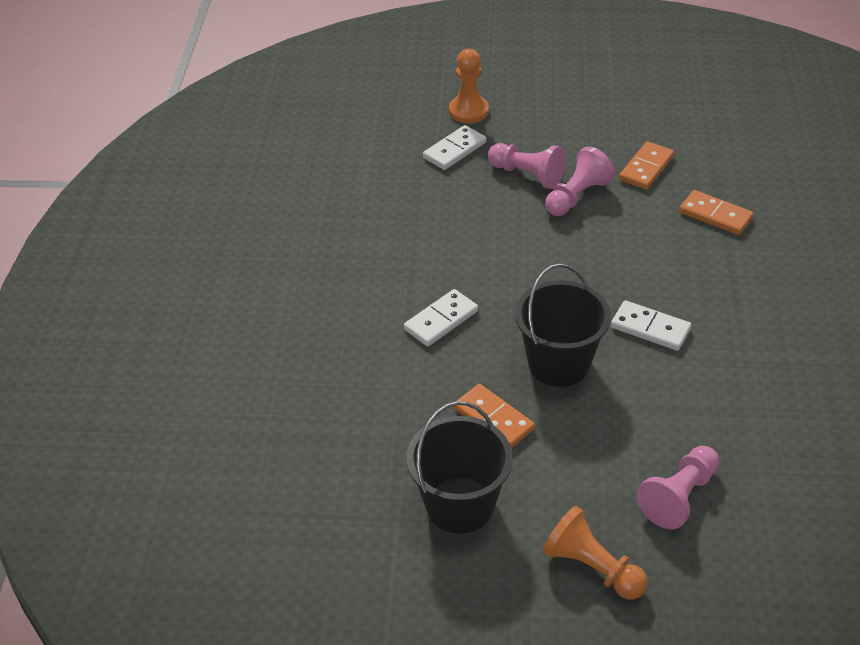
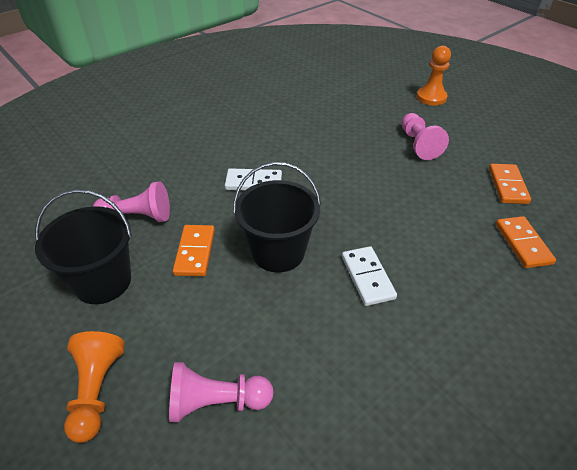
camera: 45 degrees right, 0 degrees up
(454, 150) = (394, 110): white domino -> none
(577, 196) = (433, 173): pink pawn -> pink pawn (137, 217)
(646, 168) = (508, 185): orange domino -> orange domino turned 75 degrees counterclockwise

